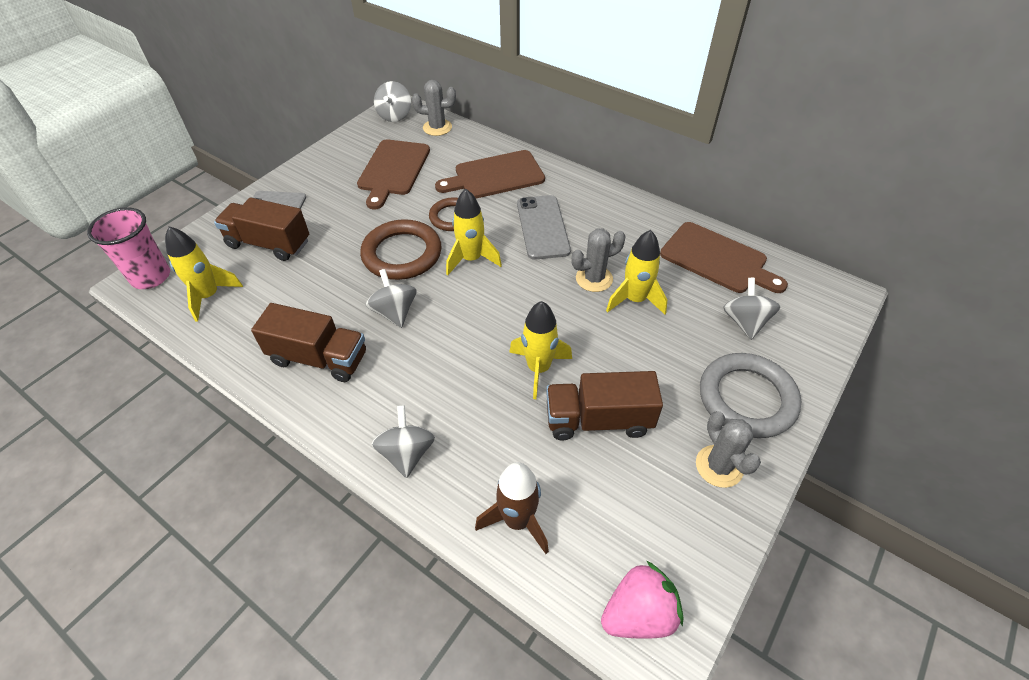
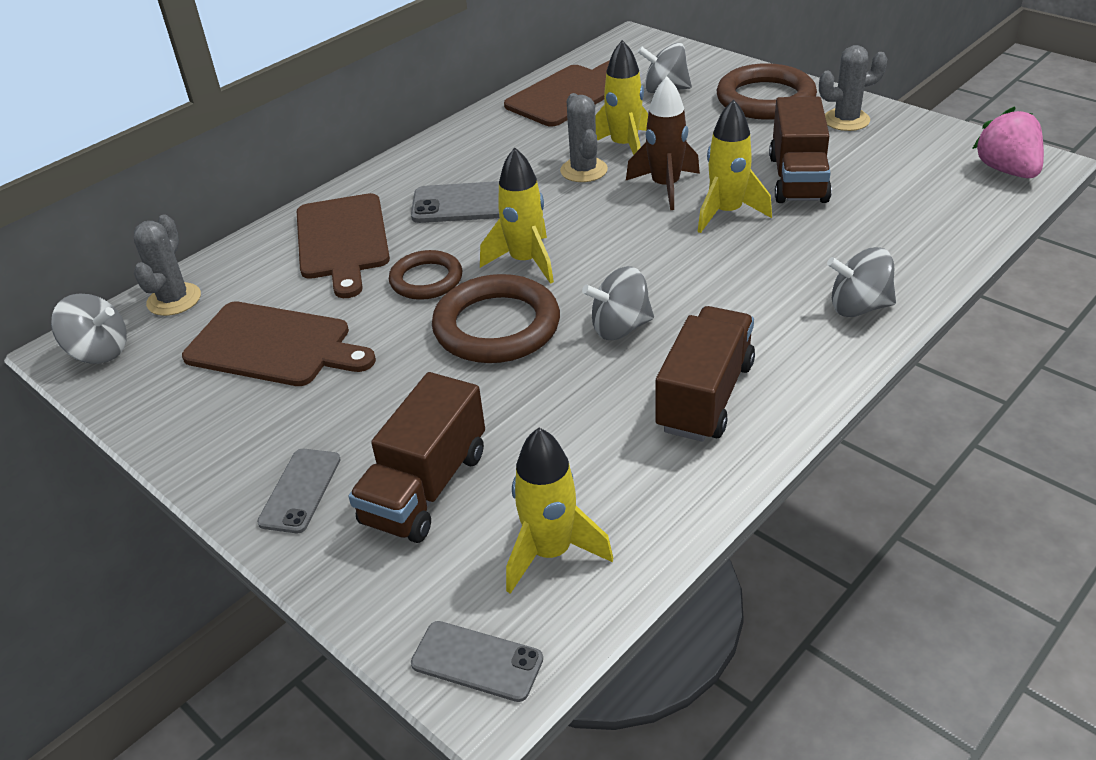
camera: 80 degrees left, 10 degrees down
(151, 277) = (477, 661): pink cup -> grey phone
(517, 520) = (930, 231): brown rocket -> brown rocket (665, 187)
(747, 398) = (765, 99): grey ring -> brown ring

